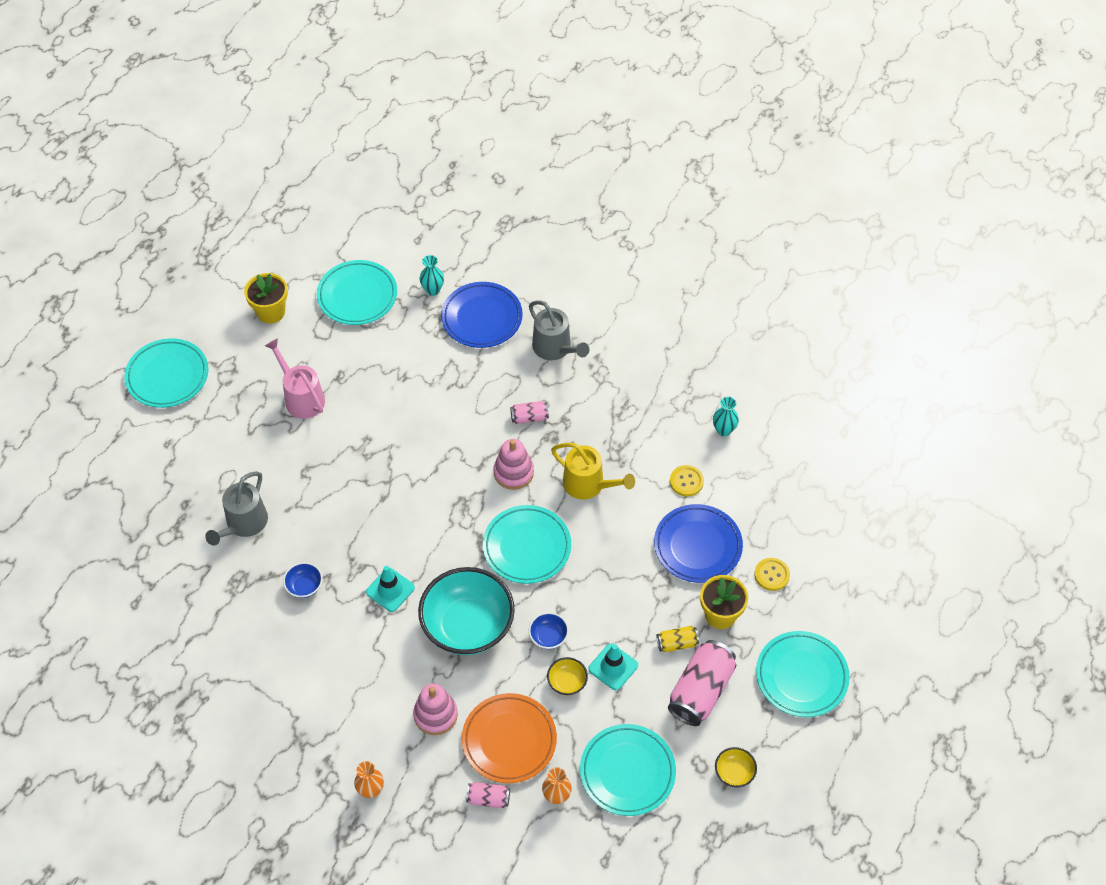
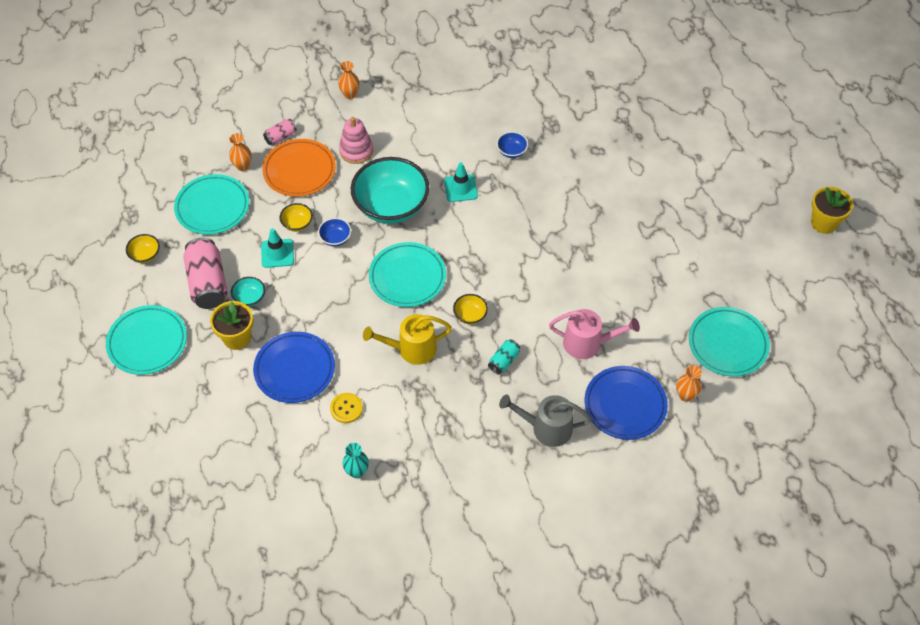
camera: 135 degrees right, 0 degrees up
(167, 376) = (759, 190): turquoise plate -> none
(244, 524) = (591, 153): grey watering can -> none
(271, 312) = (763, 282): yellow flower pot -> yellow flower pot (824, 223)
(301, 398) = (663, 247): pink watering can -> pink watering can (587, 343)
(433, 290) = (685, 395): turquoise vase -> orange vase
(513, 472) = (470, 315): pink stacking toy -> yellow bowl
(529, 417) = (504, 361): pink can -> turquoise can
(677, 643) = (249, 298): yellow can -> turquoise bowl
(771, 575) = (224, 392): yellow button -> none

